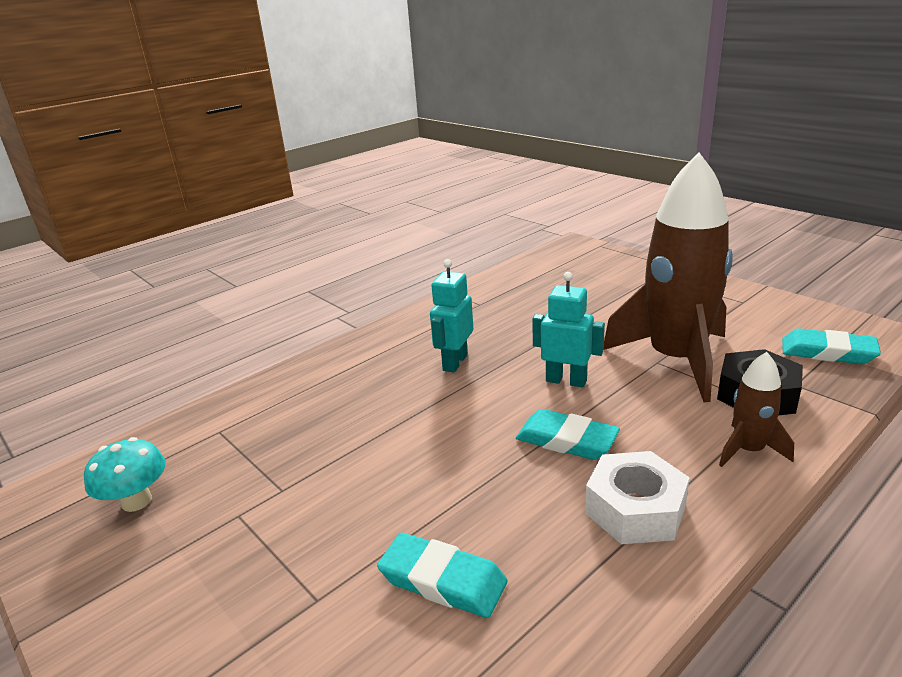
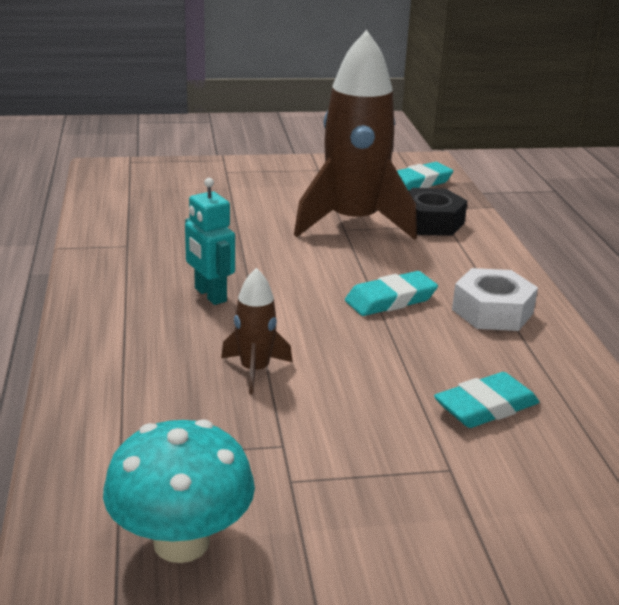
camera: 60 degrees left, 0 degrees up
(136, 501) = (181, 542): turquoise mushroom -> turquoise mushroom, size x1.51
(566, 381) = (316, 267): turquoise robot -> none
(748, 450) = (480, 253): brown rocket -> brown rocket (255, 370)

